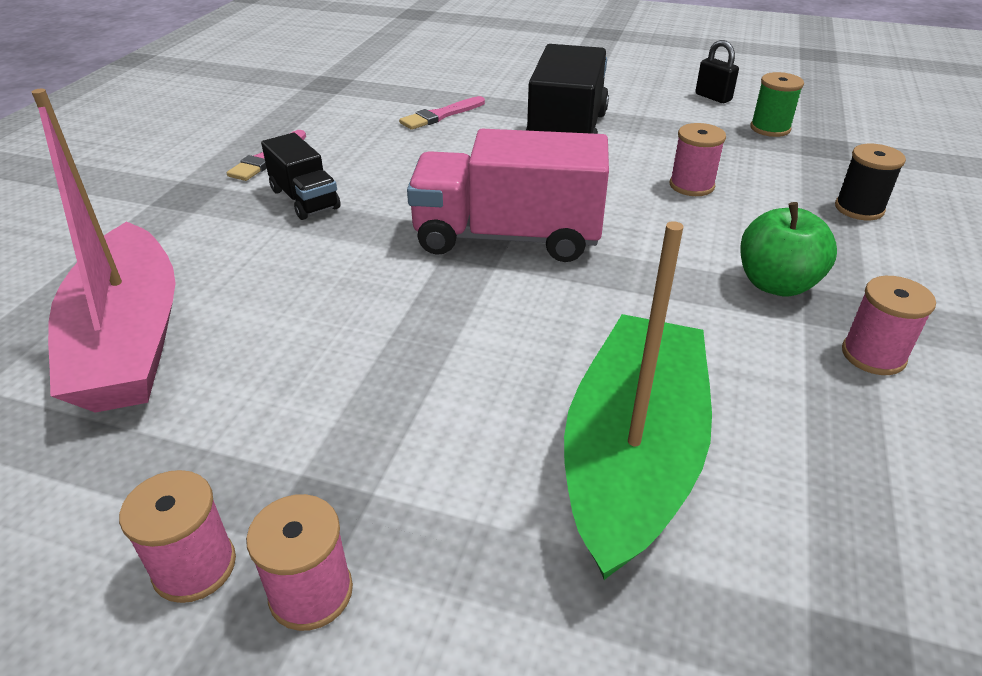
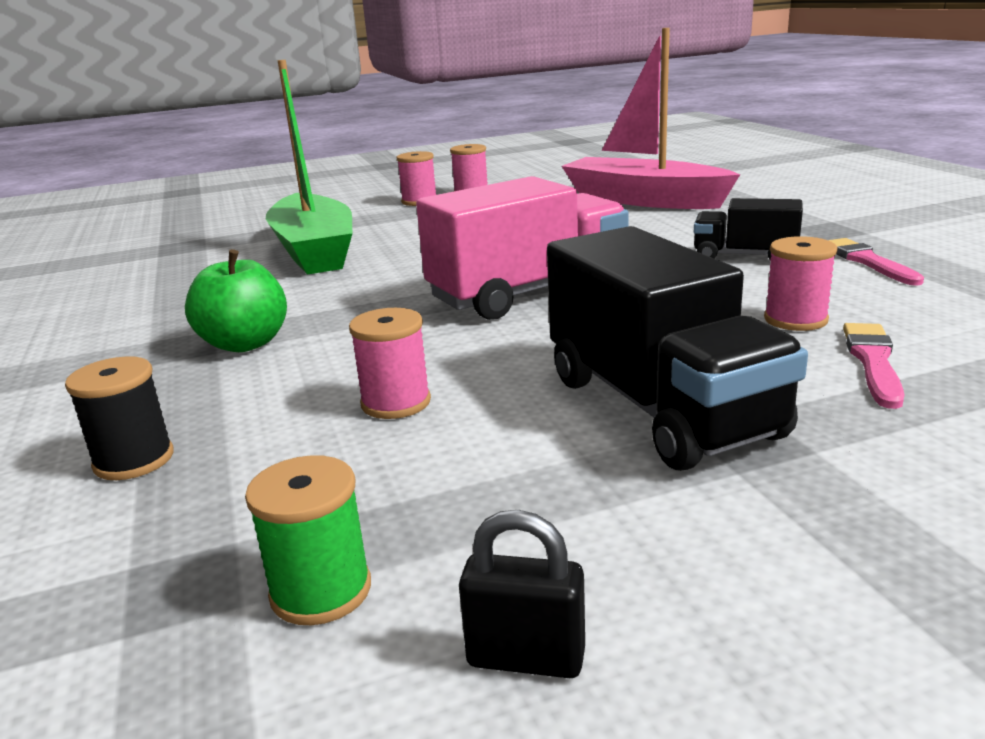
camera: 145 degrees right, 15 degrees down
(873, 355) = (152, 328): pink spool -> pink spool (795, 319)

